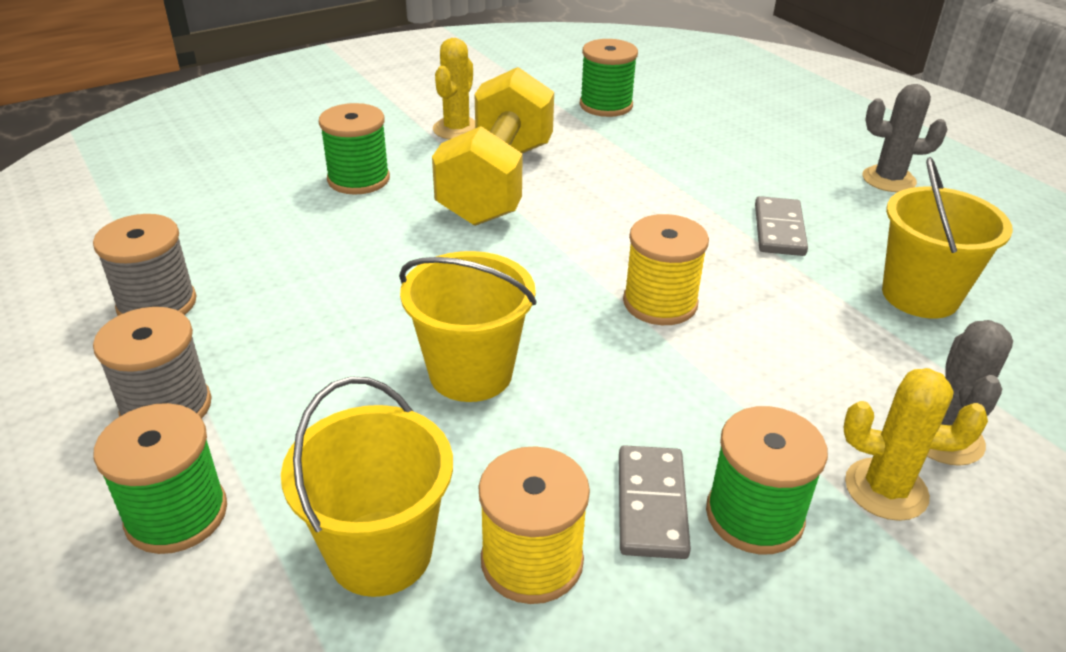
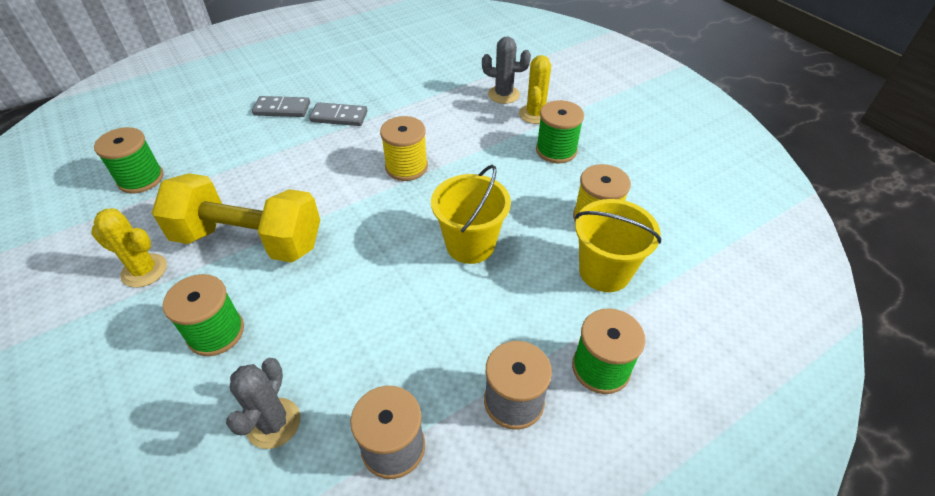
camera: 90 degrees left, 10 degrees up
(652, 505) = (556, 179): grey domino -> grey domino (282, 109)
(888, 179) = (293, 72): grey cactus -> grey cactus (273, 423)
(920, 295) = (405, 82): yellow bucket -> none

